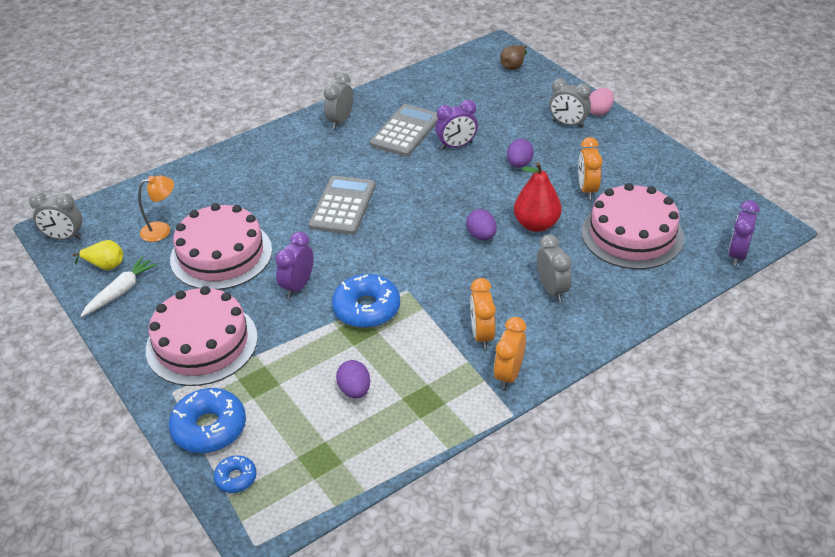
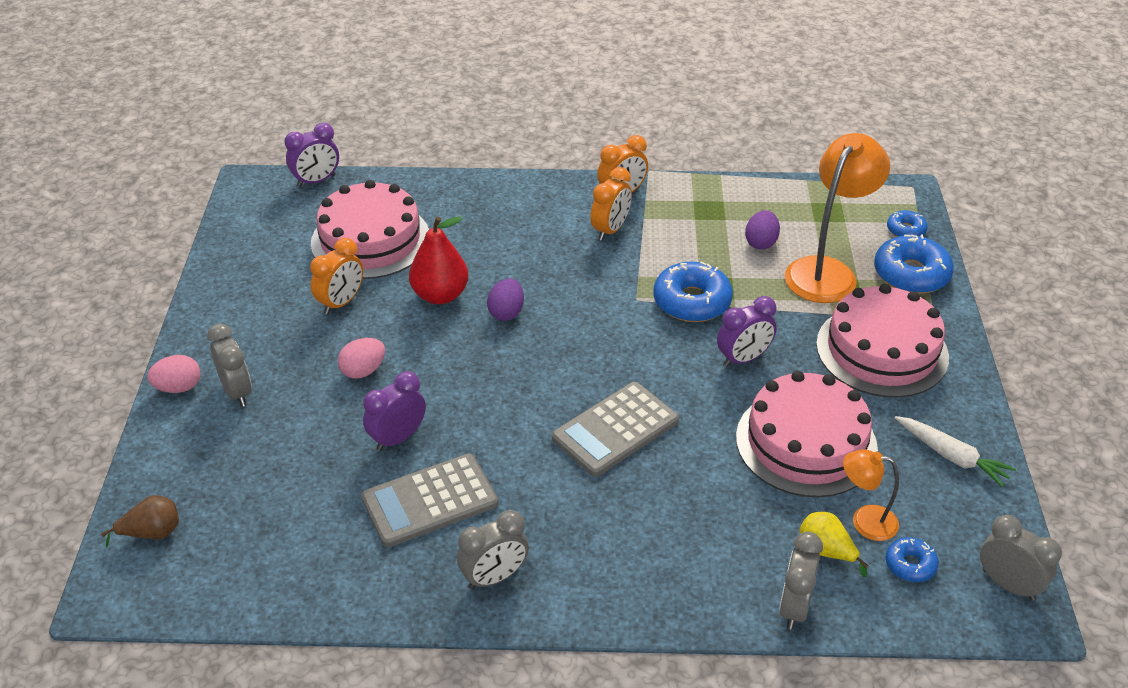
camera: 145 degrees left, 0 degrees up
(105, 265) = (961, 505): yellow pear -> yellow pear (826, 552)
(121, 291) = (952, 456): white carrot -> white carrot turned 120 degrees counterclockwise
(125, 221) = (910, 565): none -> blue donut
(282, 391) = (827, 271): none -> orange lamp
(456, 146) = (397, 438): purple clock -> purple clock turned 60 degrees counterclockwise
(519, 164) = (363, 371): purple egg -> pink egg
(552, 289) = (506, 233): grey clock -> grey clock (794, 607)

